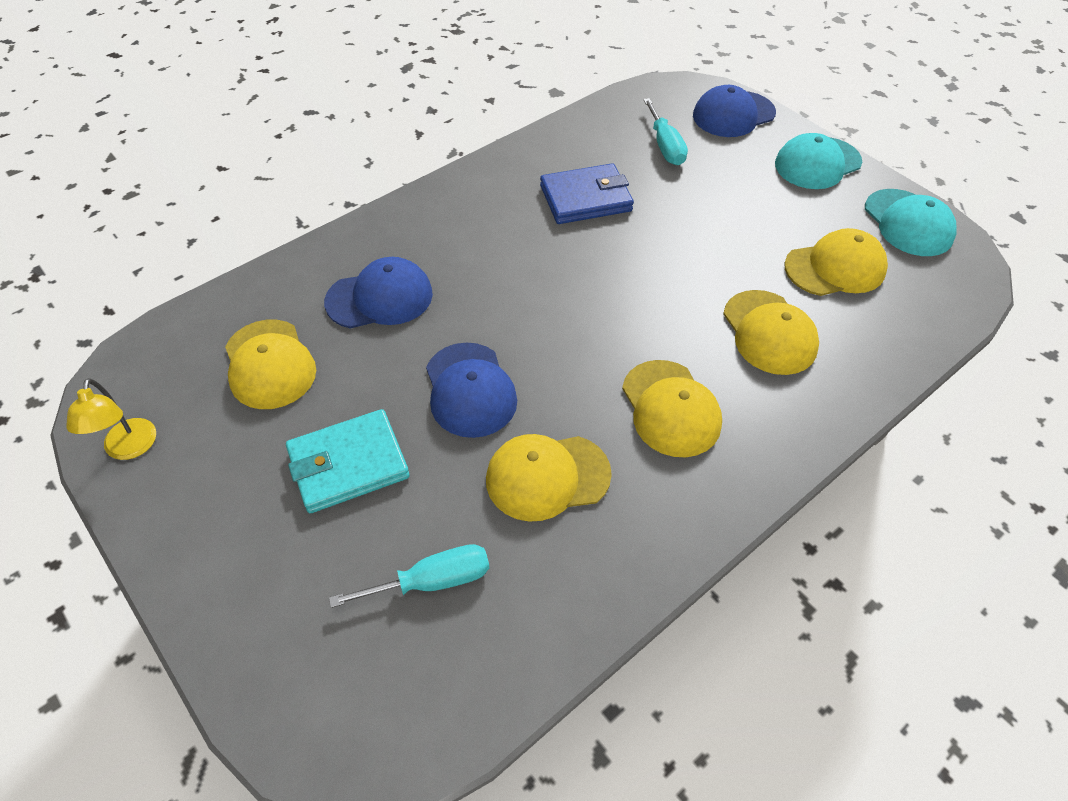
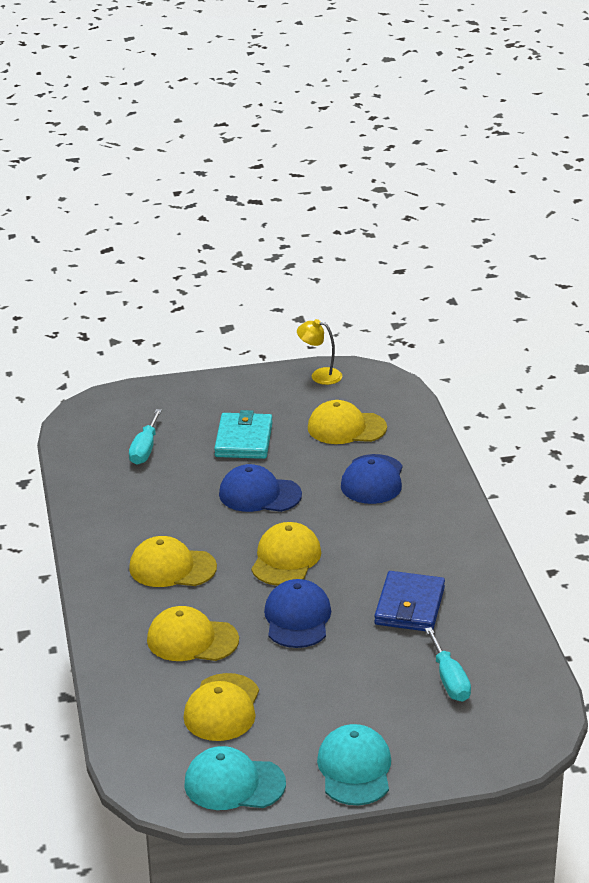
camera: 120 degrees right, 20 degrees down
(547, 477) = (170, 503): yellow cap -> yellow cap (286, 559)
(665, 146) = (449, 680): turquoise screwdriver -> turquoise screwdriver turned 120 degrees counterclockwise
(733, 114) = (469, 748): blue cap -> blue cap (297, 618)

